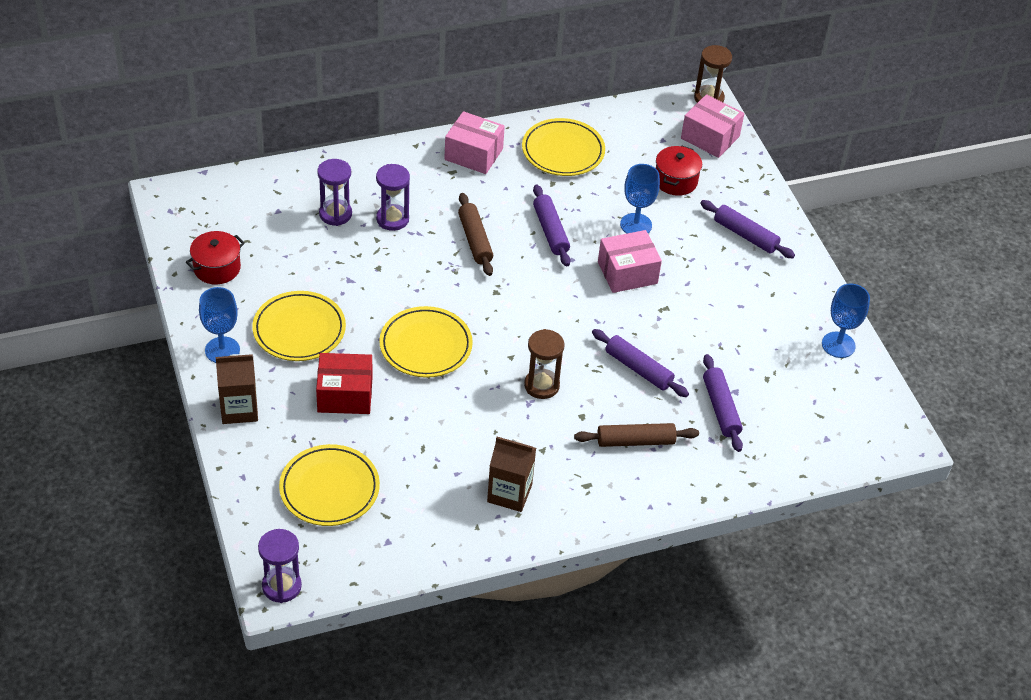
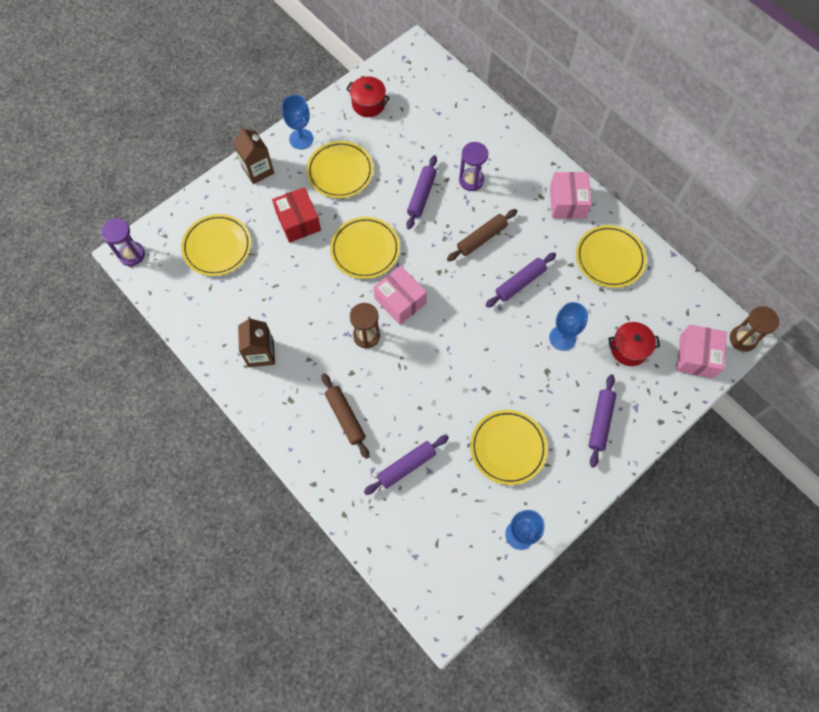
camera: 70 degrees right, 20 degrees up
(335, 214) = (455, 146): purple hourglass -> none
(627, 273) = (508, 351): pink box -> pink box (400, 301)
(638, 369) = (415, 394): purple rolling pin -> purple rolling pin (421, 195)
(739, 317) = (508, 448): none -> yellow plate

